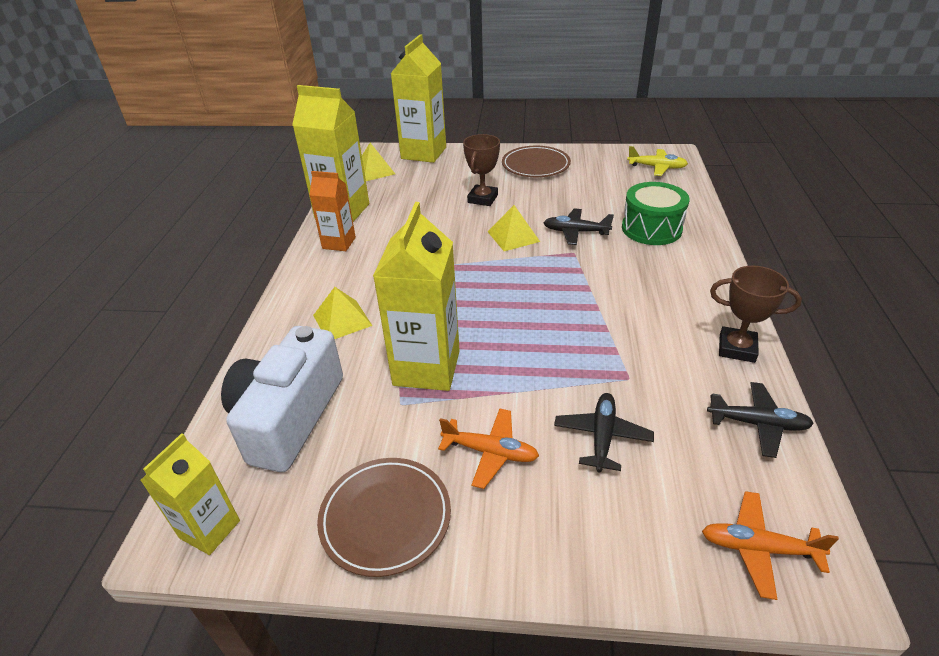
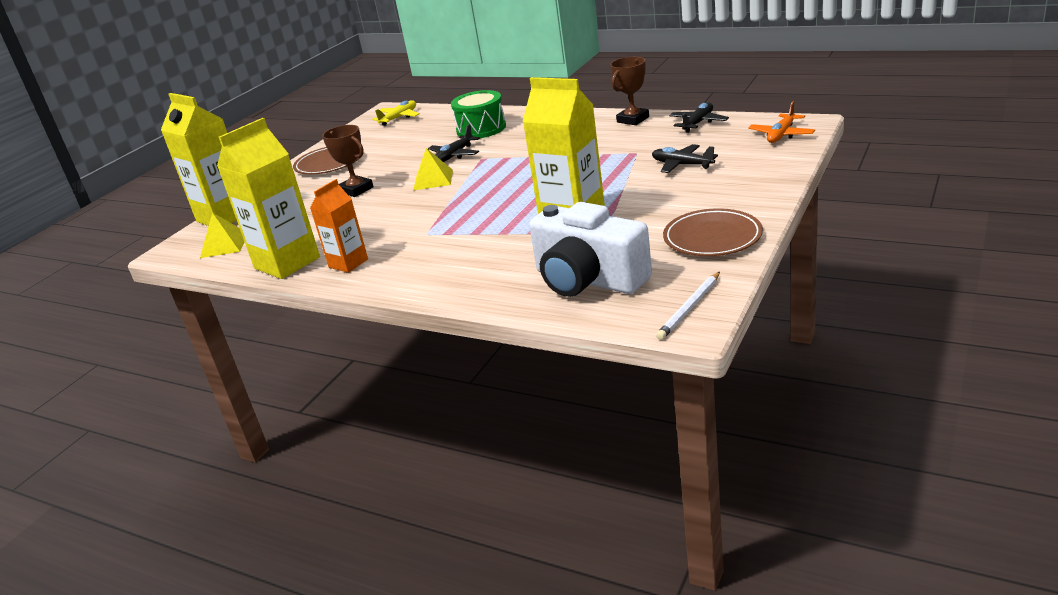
camera: 65 degrees left, 10 degrees down
(210, 529) = (689, 308): yellow carton -> white pencil
(342, 320) = (479, 258): yellow pyramid -> none
(490, 452) = (674, 200): orange plane -> none

